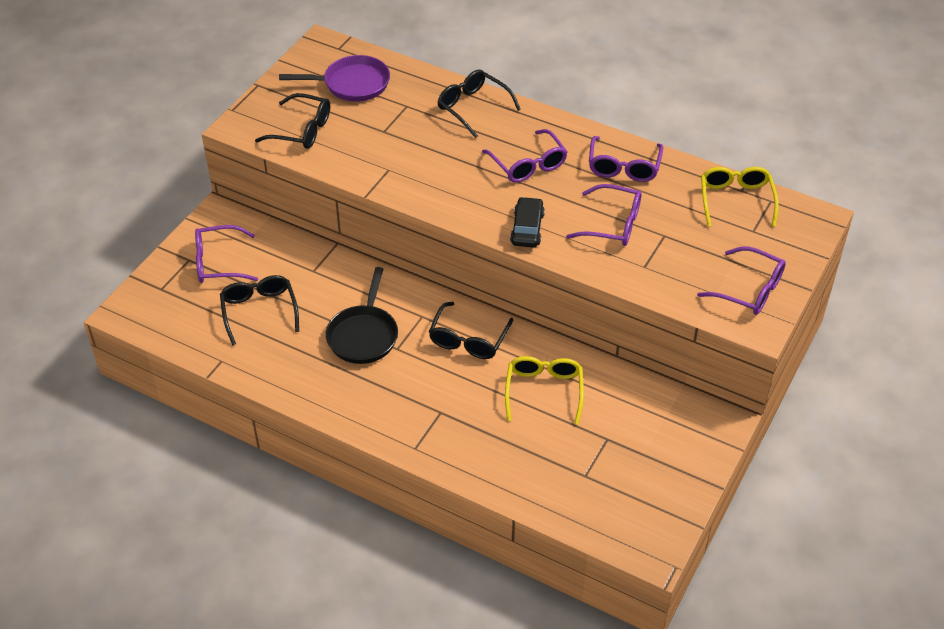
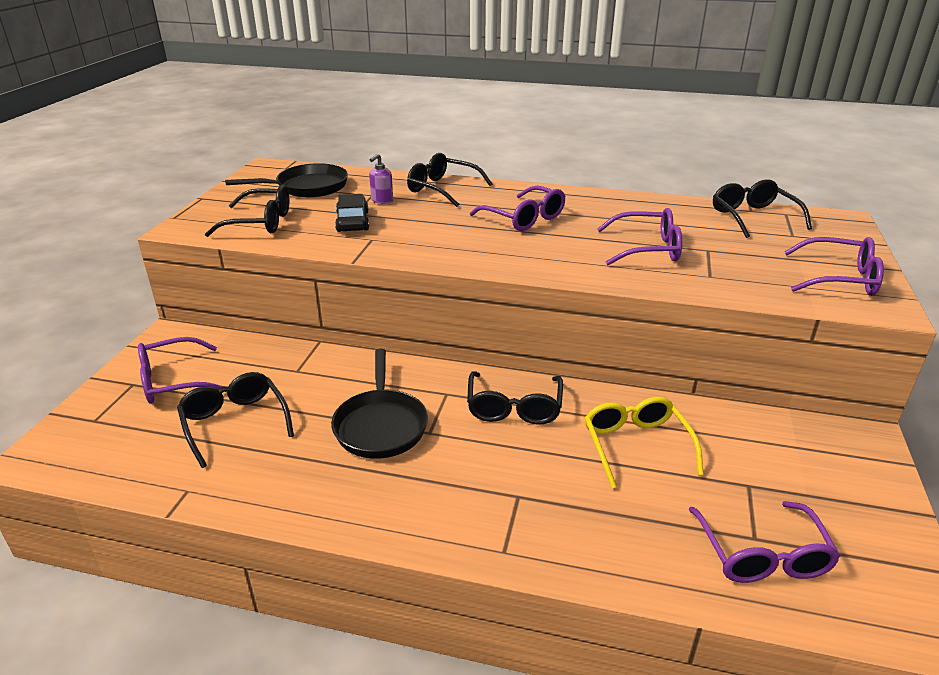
camera: 15 degrees left, 15 degrees down
(352, 84) = (307, 187): purple pan -> black pan
(412, 116) = (382, 200): none -> purple soap dispenser
(527, 228) = (556, 264): black car -> black car (353, 222)
(624, 166) = (623, 209): purple glasses -> purple glasses (761, 554)
(736, 201) = (753, 217): yellow glasses -> black glasses

